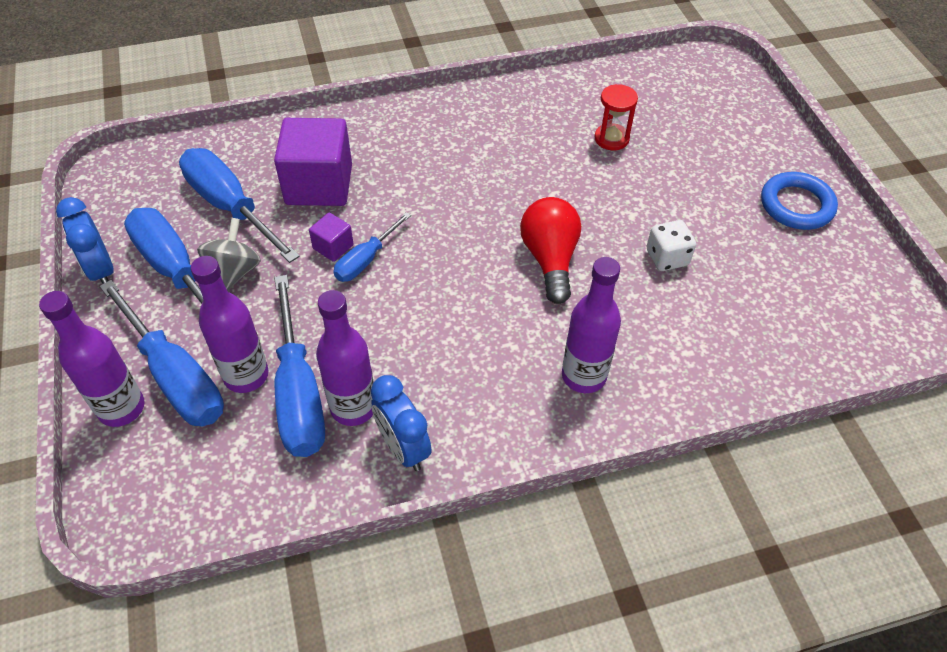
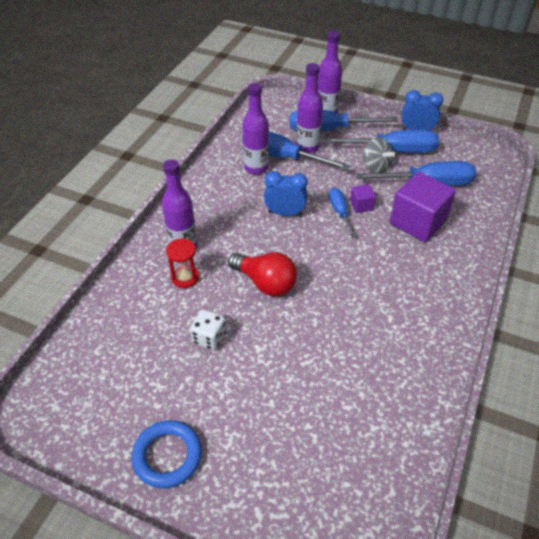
camera: 130 degrees right, 5 degrees down
(403, 448) = (220, 171): blue clock -> blue clock (285, 213)
(611, 138) = (337, 393): red hourglass -> red hourglass (185, 277)

